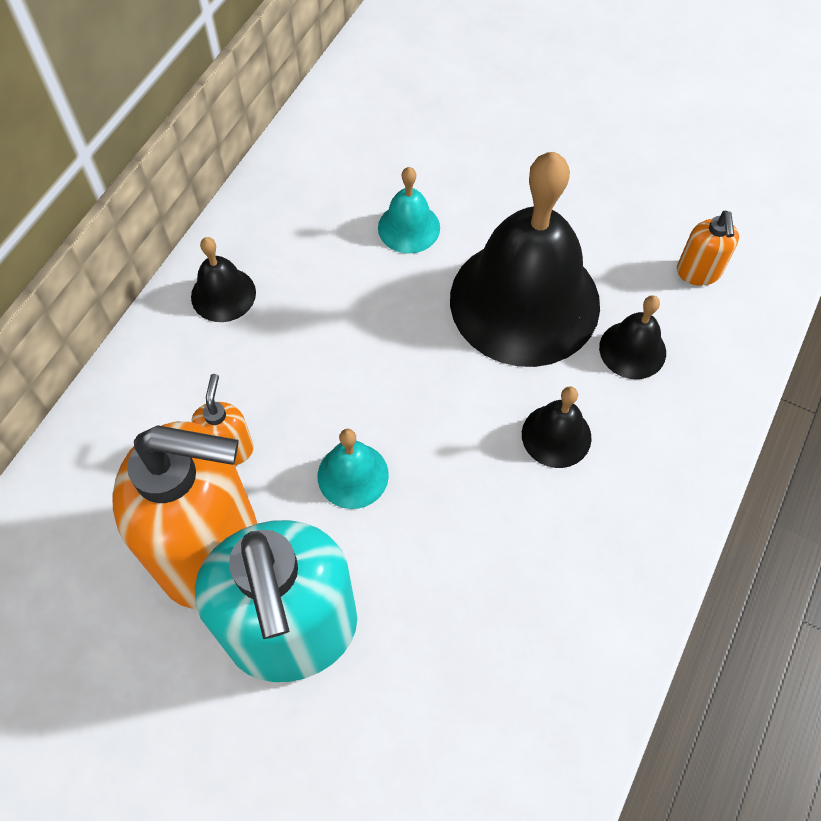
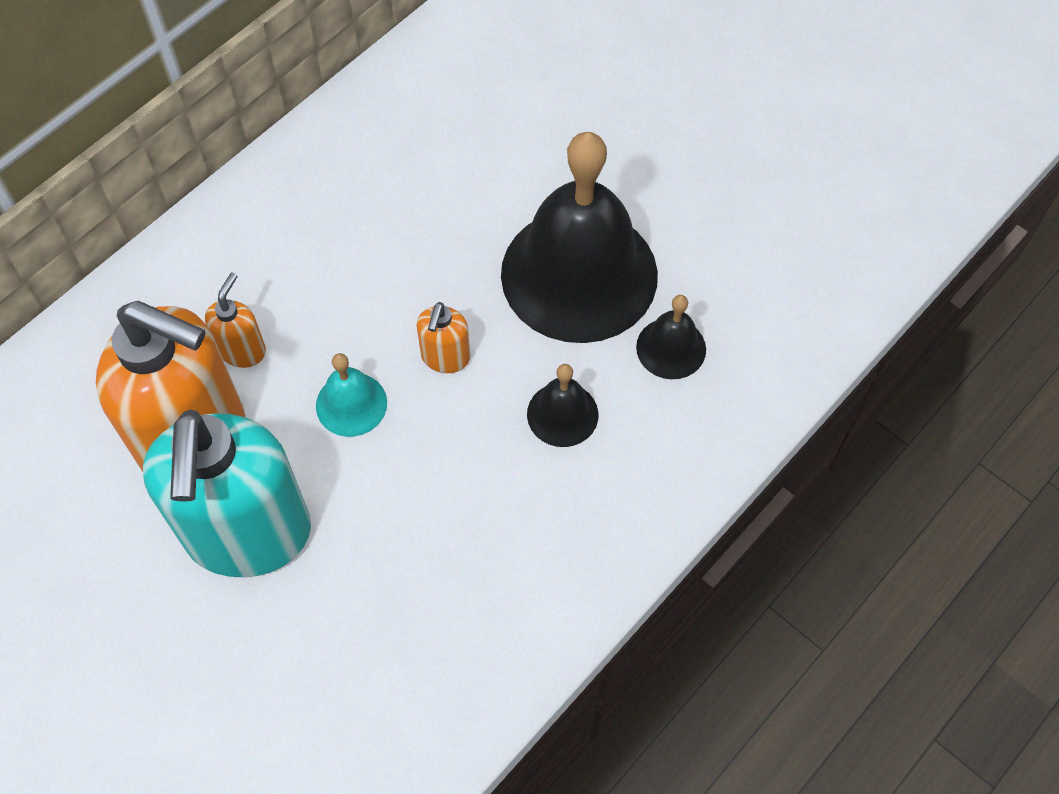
camera: 15 degrees right, 0 degrees up
(223, 294) = (284, 199): black bell -> none
(409, 227) = (488, 173): turquoise bell -> none
(698, 272) = (769, 285): orange soap dispenser -> orange soap dispenser (445, 357)

